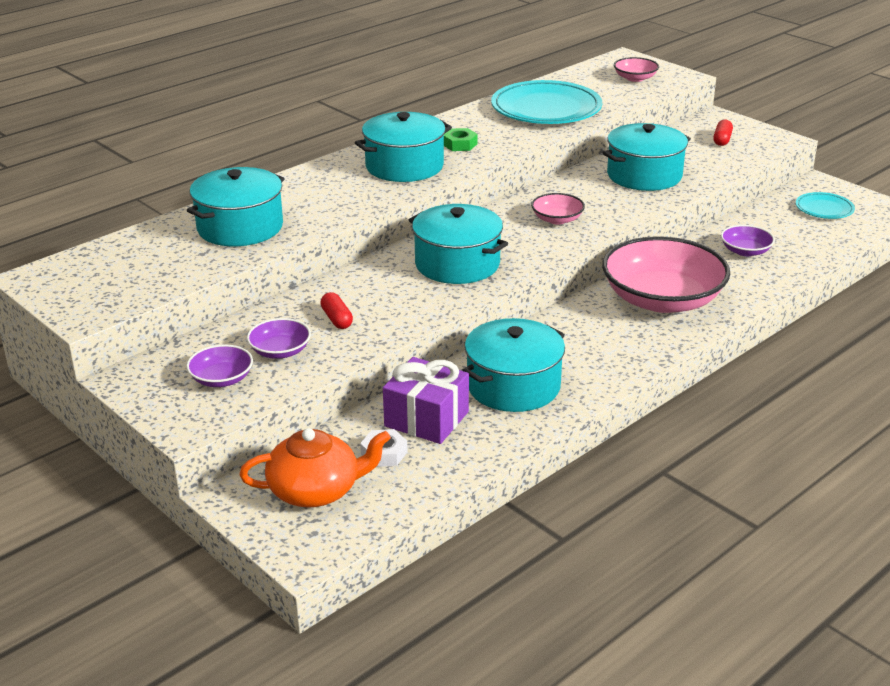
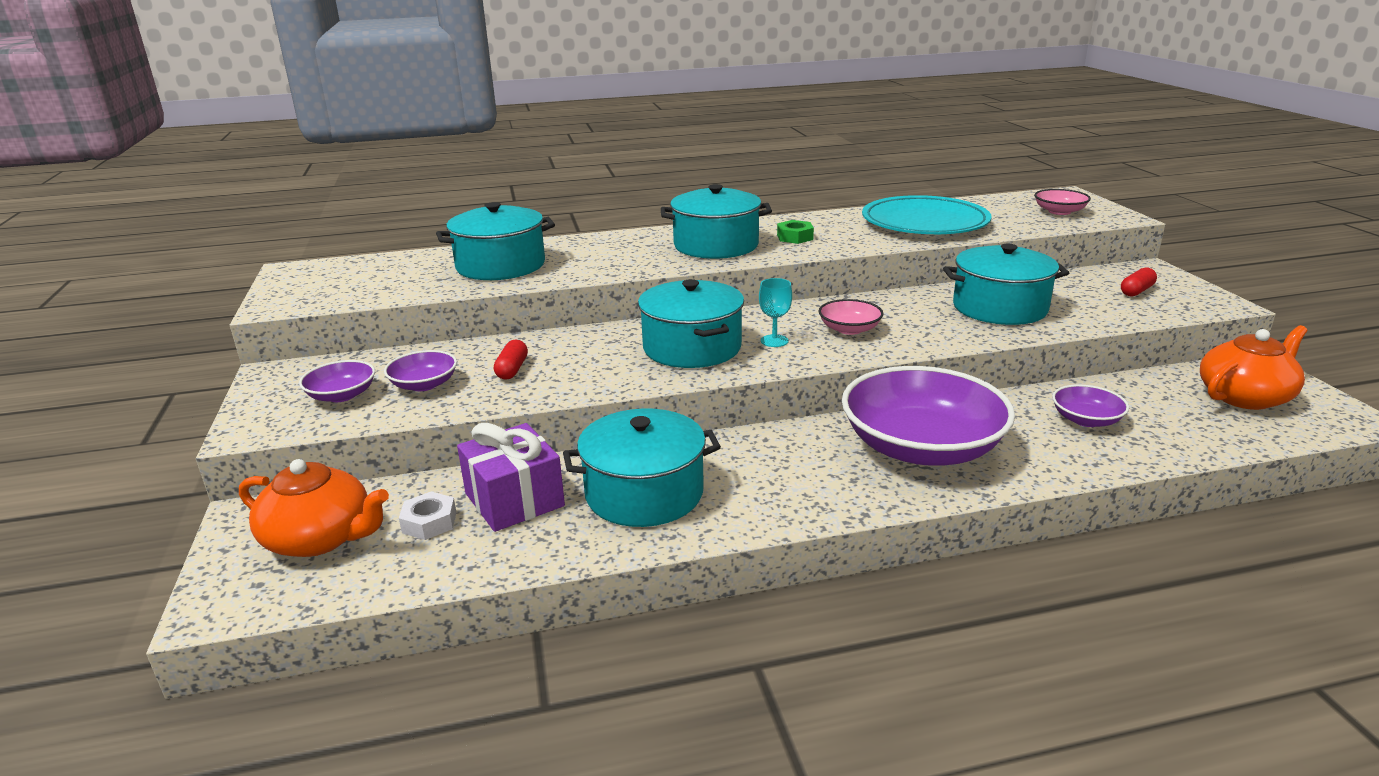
camera: 30 degrees right, 5 degrees down
(513, 243) = (774, 341): none -> turquoise goblet
(662, 299) = (921, 447): pink bowl -> purple bowl
(824, 209) = (1245, 397): turquoise plate -> orange teapot

